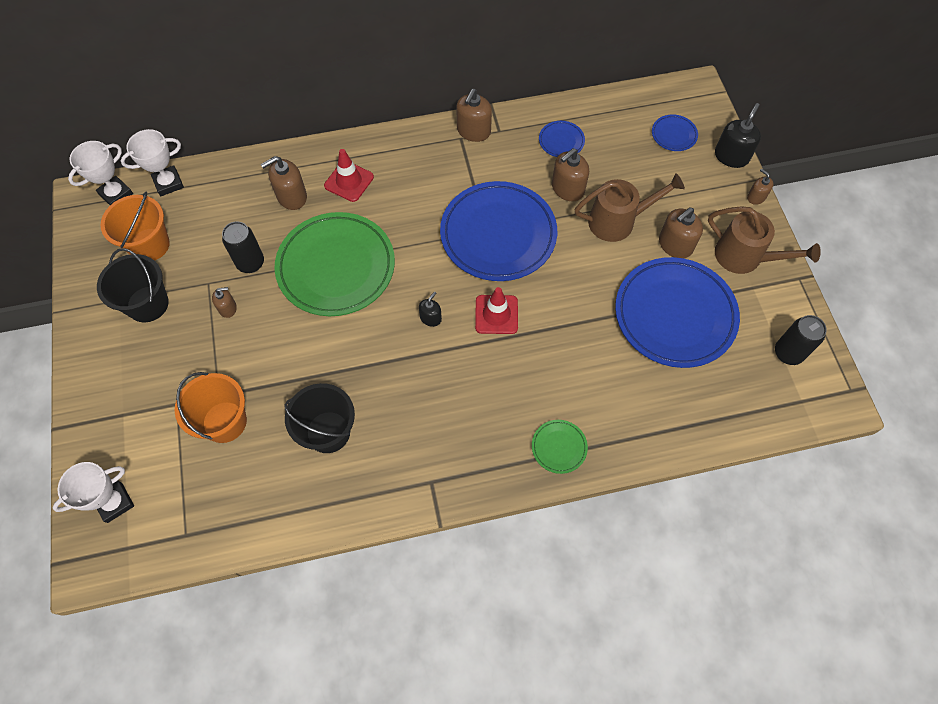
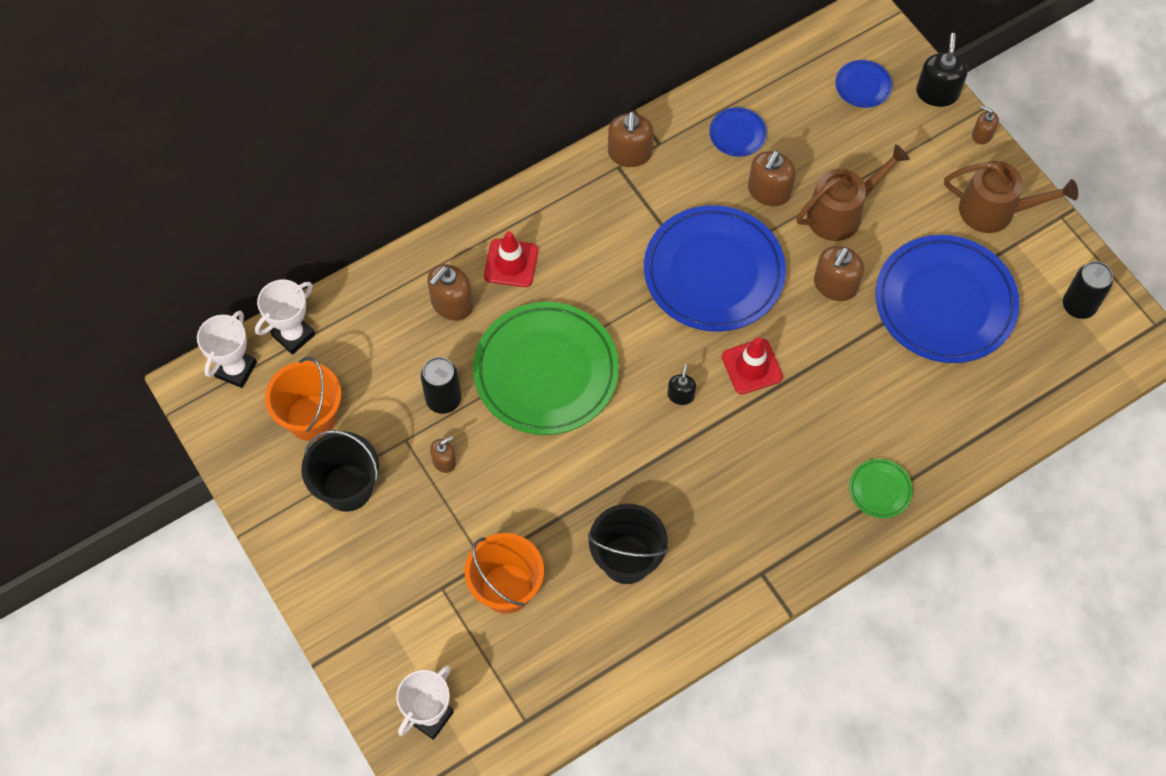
camera: 20 degrees left, 0 degrees up
(675, 245) = (915, 221): brown soap dispenser -> brown soap dispenser (835, 285)

